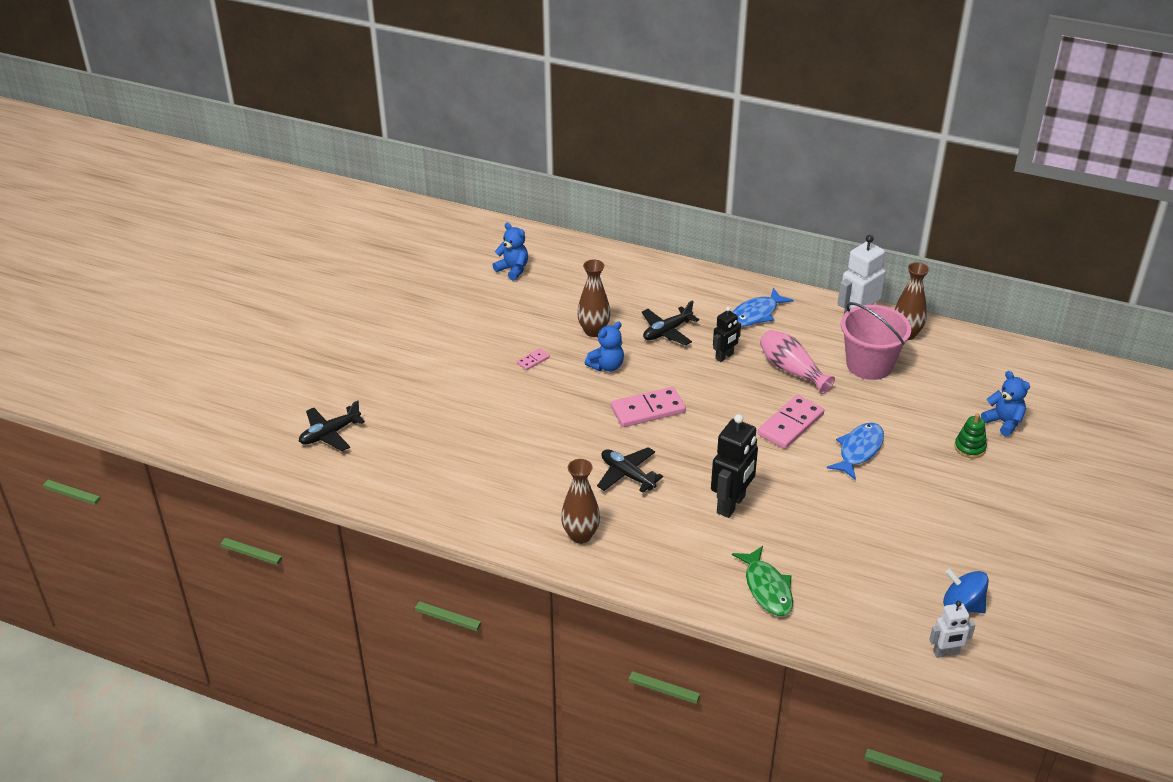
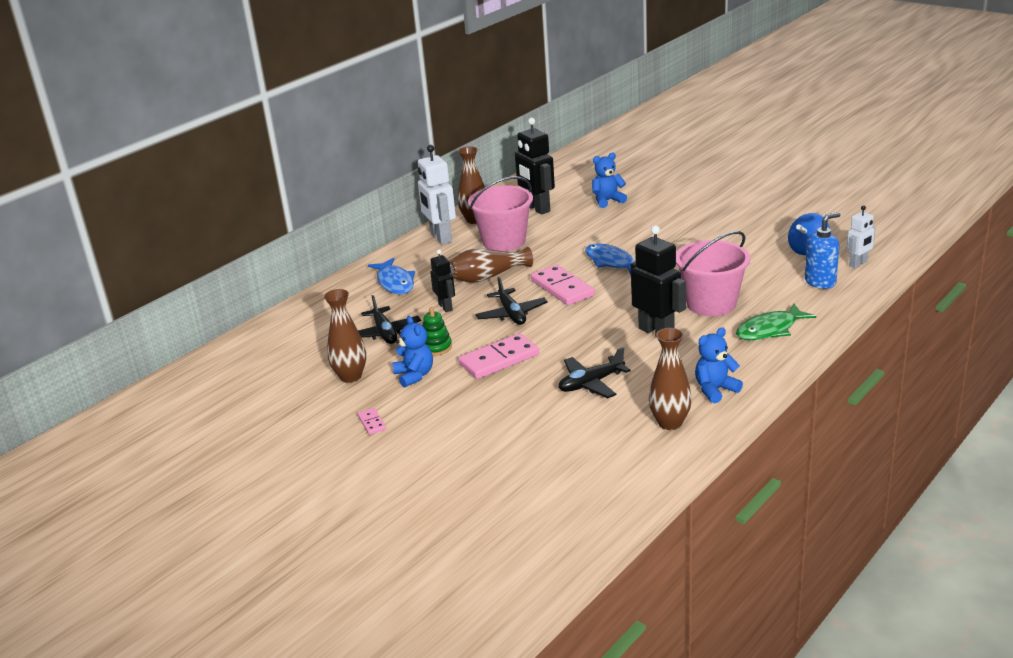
camera: 70 degrees left, 10 degrees down
(330, 434) = (407, 606): black plane -> black plane (511, 314)
(513, 270) = (193, 419): blue teddy bear -> blue teddy bear (715, 390)
(648, 410) = (499, 359): pink domino -> pink domino turned 60 degrees clockwise
(767, 588) = (770, 329): green fish -> green fish turned 150 degrees clockwise
(791, 370) = (488, 277): pink vase -> brown vase
(802, 537) = (711, 303): none -> pink bucket
(887, 621) = (820, 282): none -> blue soap dispenser
(946, 653) = (858, 264): white robot -> white robot turned 45 degrees clockwise
(955, 372) = (537, 208): none -> black robot
(969, 448) = (631, 218): green stacking toy -> green stacking toy (436, 347)

